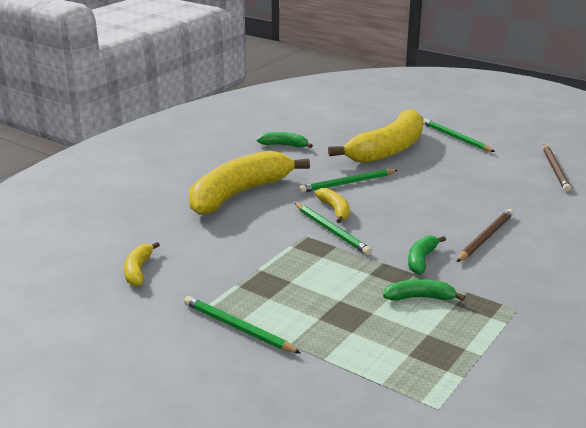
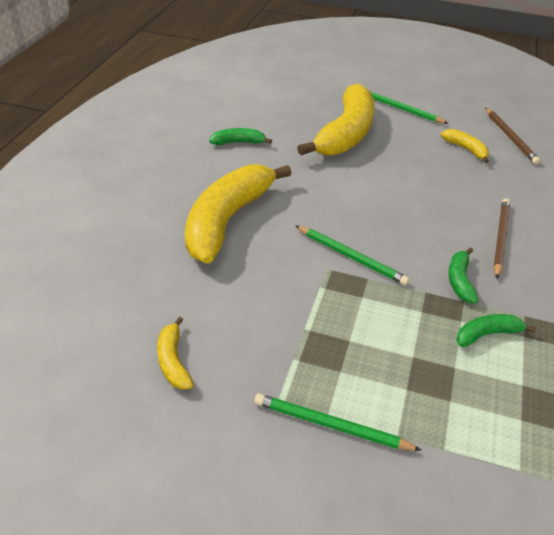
camera: 20 degrees left, 15 degrees up
(335, 210) = (339, 226): yellow banana -> yellow banana (466, 149)
(347, 183) = (331, 186): green pencil -> none

